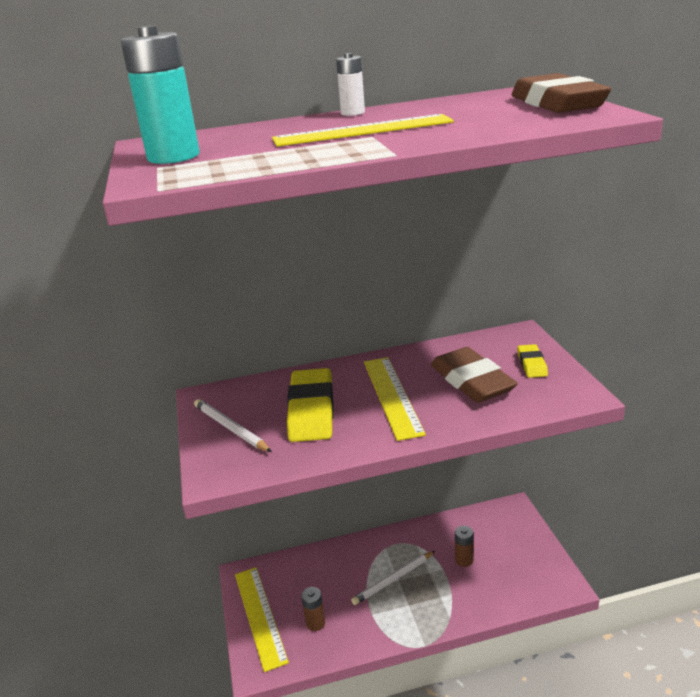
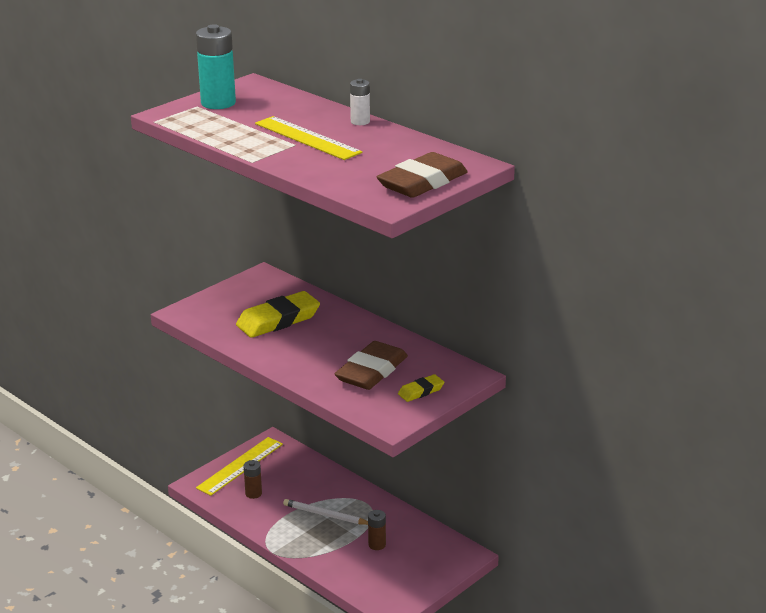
camera: 55 degrees right, 0 degrees up
(231, 428) = (234, 299): white pencil -> none
(392, 396) = (322, 345): yellow ruler -> none

